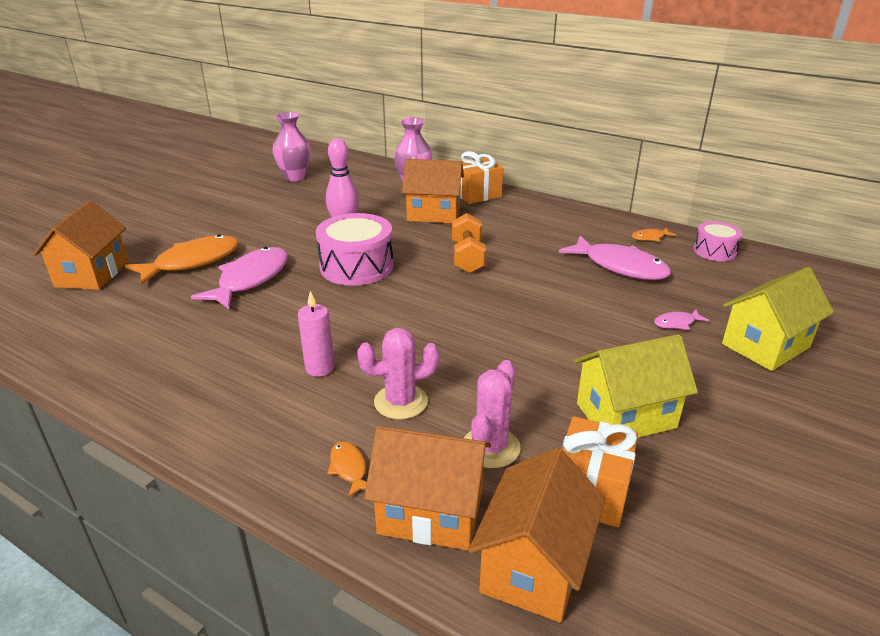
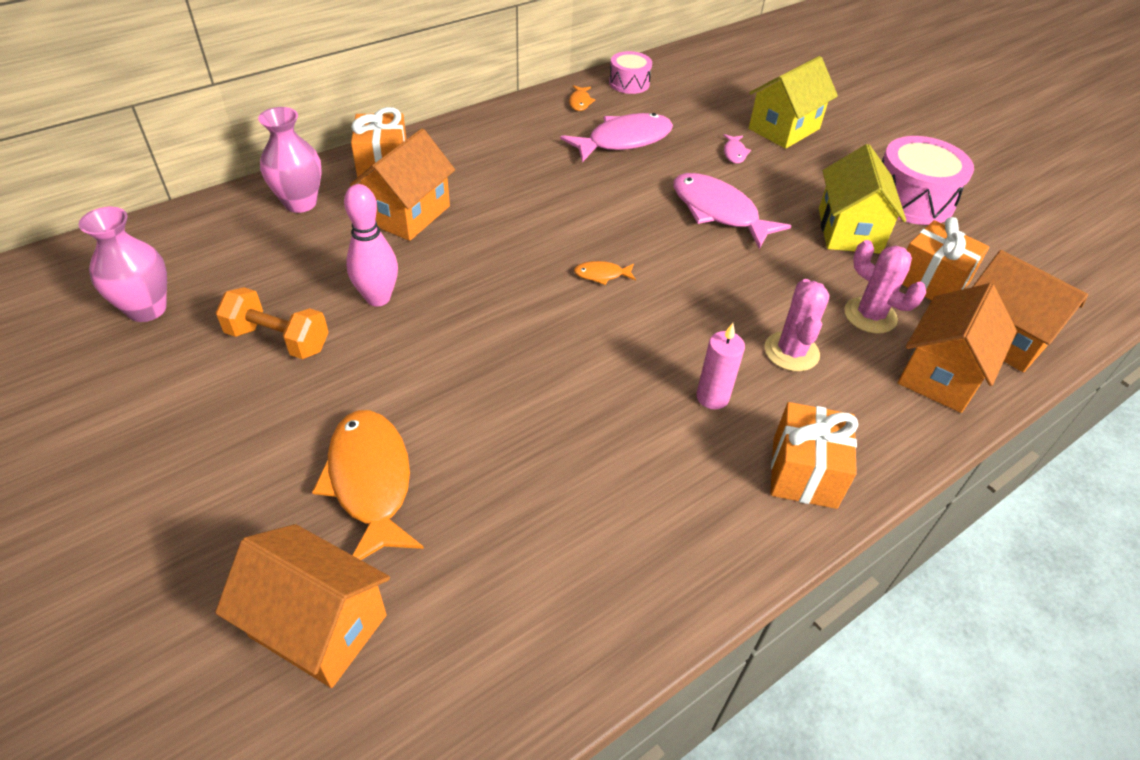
camera: 70 degrees left, 15 degrees up
(250, 279) = (471, 422): pink fish -> pink fish (718, 212)
(252, 430) = (804, 472): none -> orange gift
(349, 468) = (878, 411): orange fish -> orange fish (602, 275)
(357, 266) = (503, 315): pink drum -> pink drum (912, 199)
(467, 257) = (541, 224): orange dumbbell -> orange dumbbell (278, 340)
(765, 345) = (784, 129): yellow house -> yellow house turned 60 degrees clockwise

